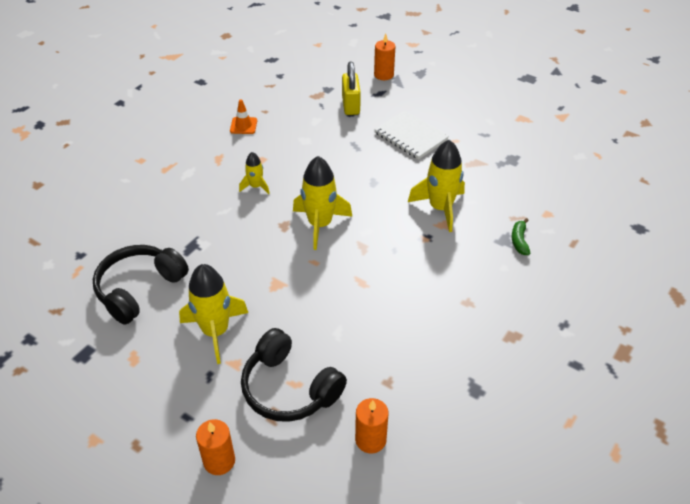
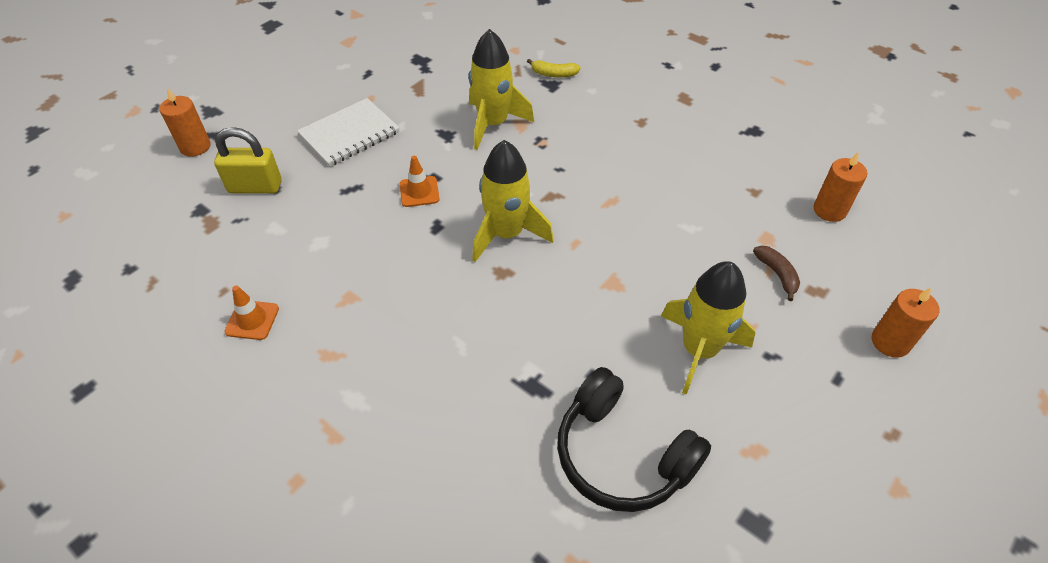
camera: 85 degrees left, 5 degrees up
(256, 186) = (413, 304): yellow rocket -> none
(289, 388) = (777, 274): black headphones -> brown banana
(357, 177) = (419, 192): none -> orange traffic cone
(519, 241) = (553, 74): green banana -> yellow banana

